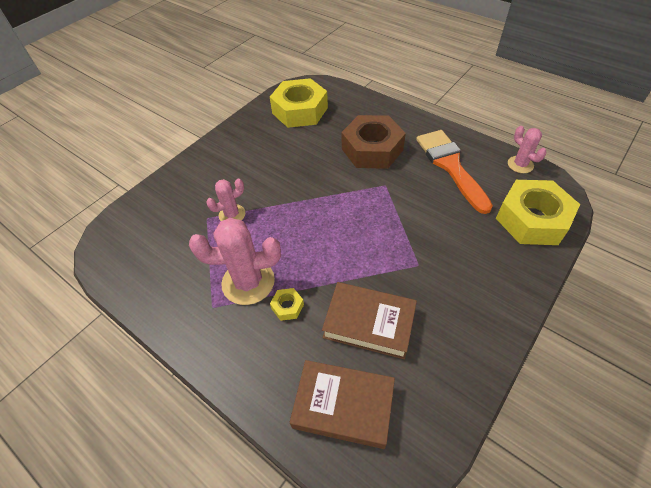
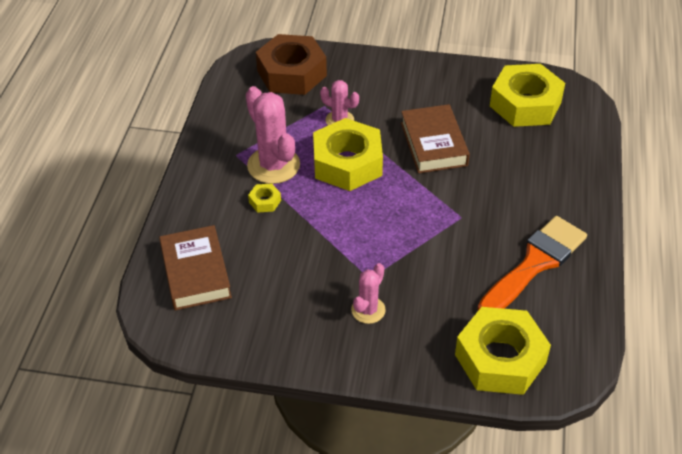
camera: 60 degrees right, 5 degrees down
(284, 229) = (347, 163): none -> yellow nut
(369, 323) = (281, 262): brown book -> brown book (434, 144)
(372, 149) = (509, 187): brown nut -> brown nut (291, 73)
(520, 164) = (588, 329): pink cactus -> pink cactus (368, 310)

